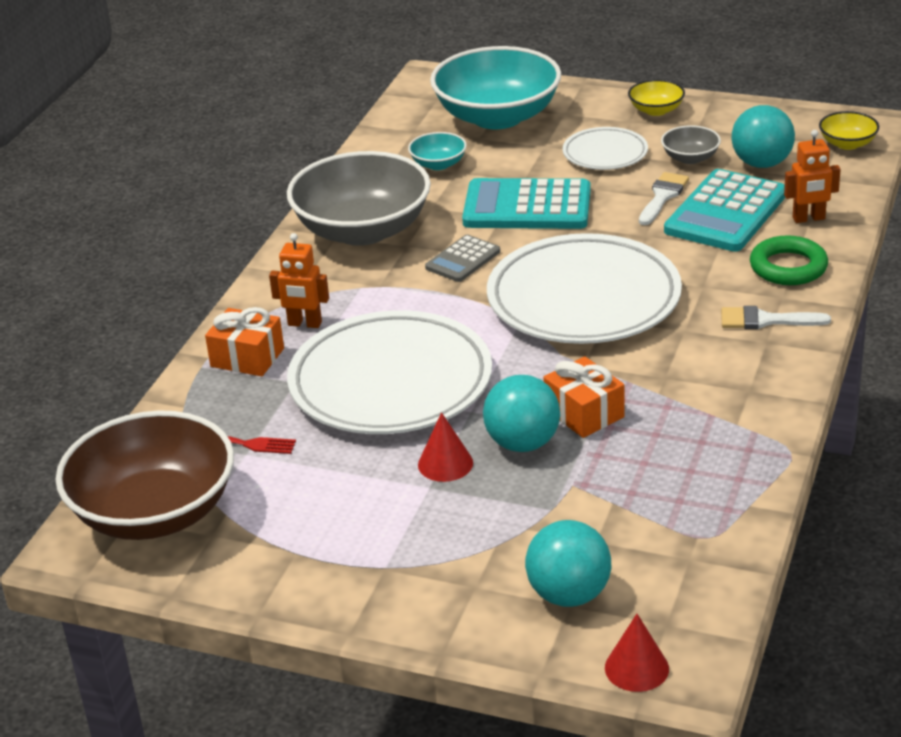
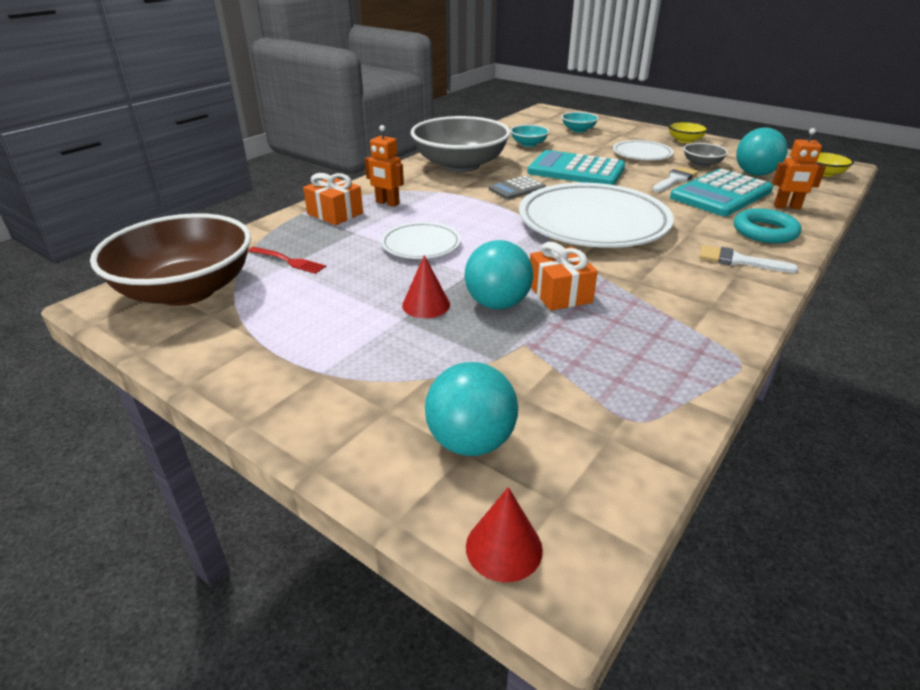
camera: 15 degrees right, 0 degrees up
(390, 383) = (421, 245): white plate -> white plate, size x0.50
(497, 117) = (578, 130): turquoise bowl -> turquoise bowl, size x0.43
(788, 267) = (764, 231): green ring -> turquoise ring

